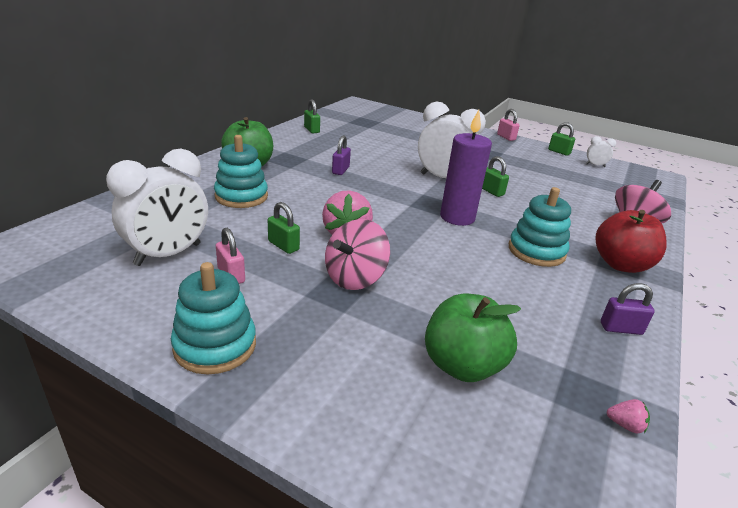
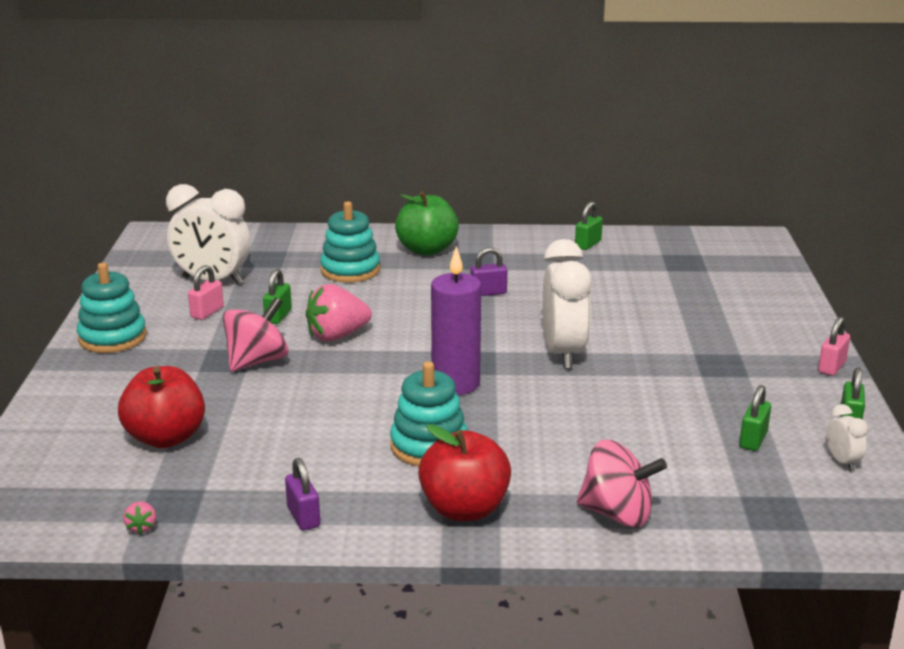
camera: 65 degrees right, 5 degrees down
(355, 278) = (257, 361): pink spinning top -> pink spinning top turned 120 degrees clockwise
(462, 365) = (166, 438): green apple -> red apple
(491, 191) = (572, 391): green padlock -> green padlock (753, 440)

